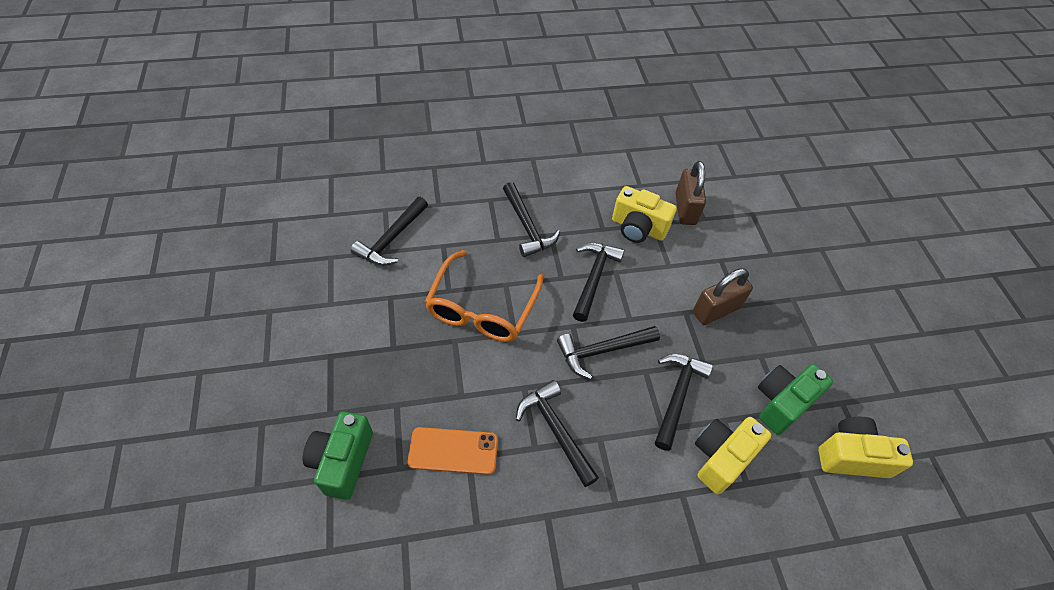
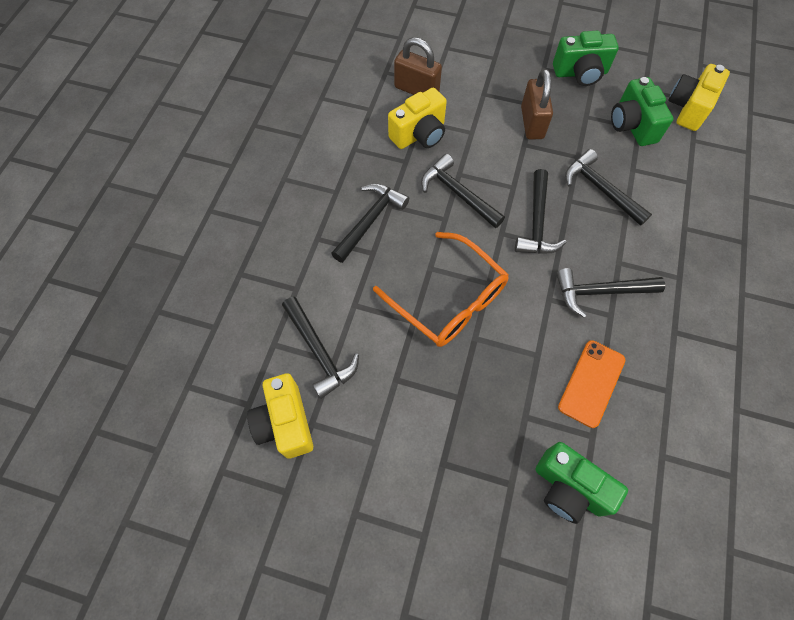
camera: 60 degrees left, 10 degrees up
(527, 226) = (370, 221): black hammer -> black hammer turned 60 degrees counterclockwise
(721, 458) = (663, 187): yellow camera -> yellow camera (285, 423)
(813, 333) = (580, 73): none -> green camera

